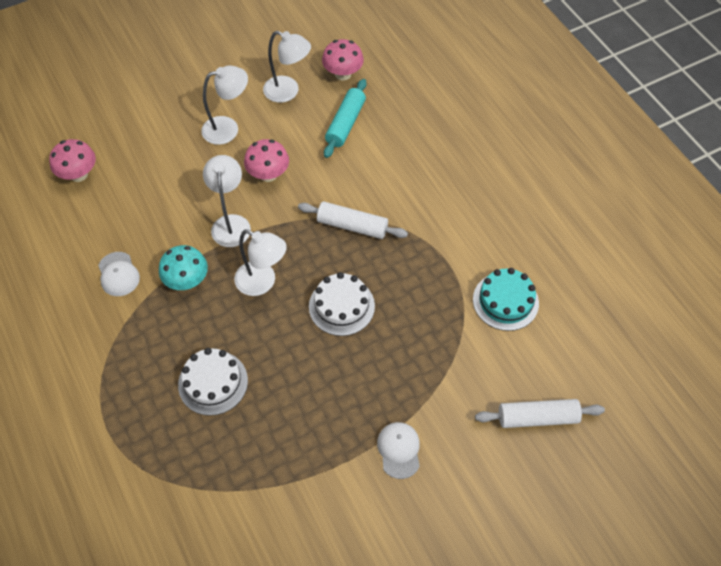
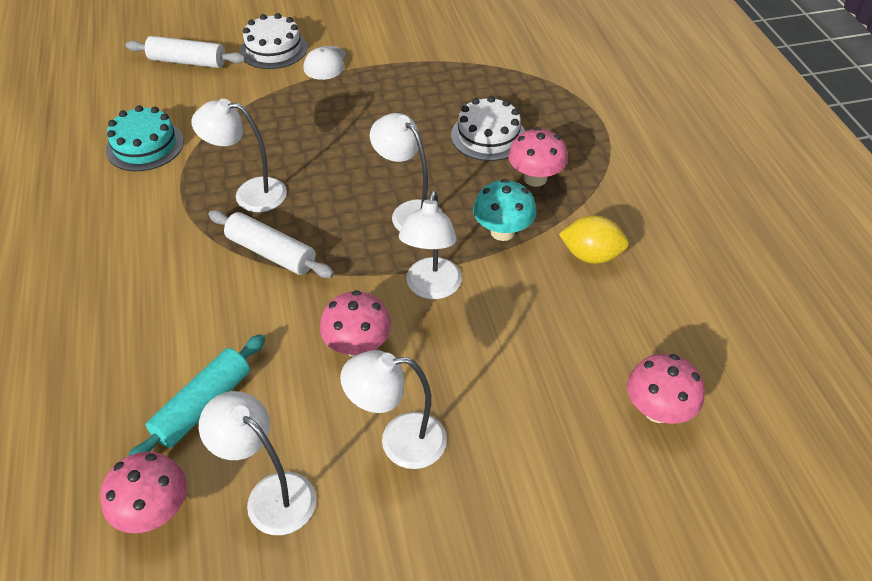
camera: 165 degrees left, 10 degrees down
(118, 274) = (591, 255): white cap -> yellow lemon
(166, 341) = (535, 178): none -> pink mushroom
(341, 306) = (326, 173): white cake -> white cake (273, 49)
(393, 272) = (250, 194): none -> white lamp

